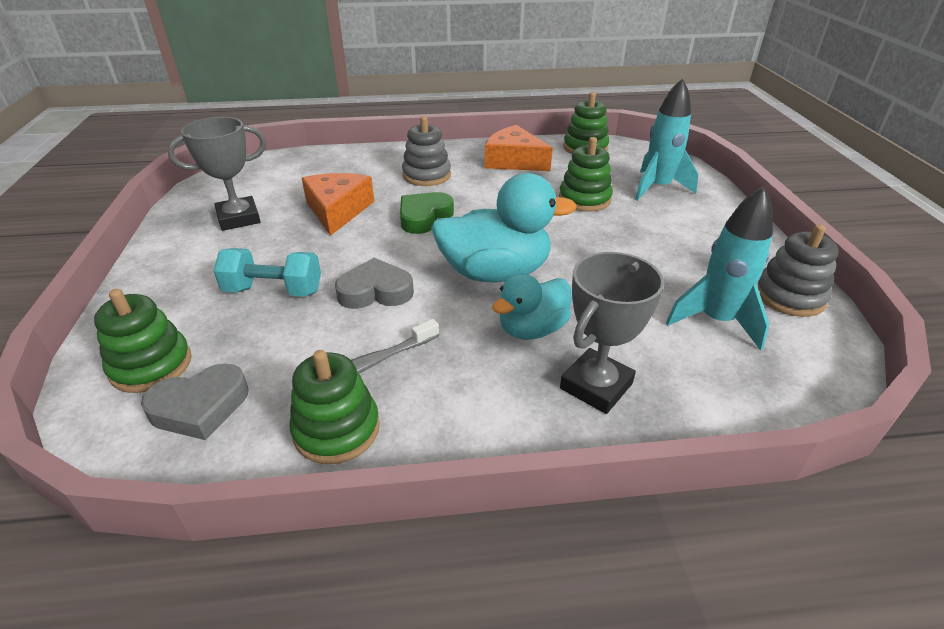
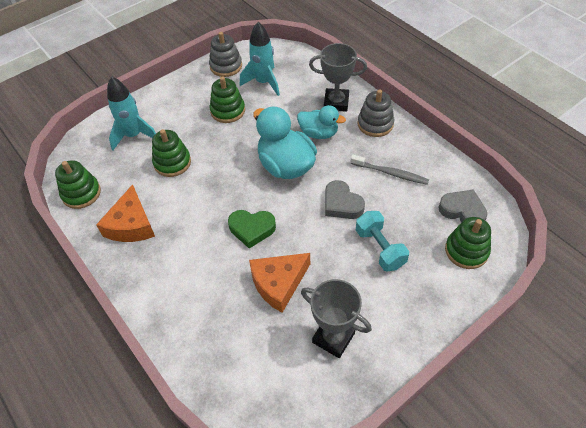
camera: 120 degrees left, 15 degrees up
(337, 429) = (427, 161): green stacking toy -> green stacking toy (228, 111)
(426, 175) = (189, 265): grey stacking toy -> grey stacking toy (375, 124)

